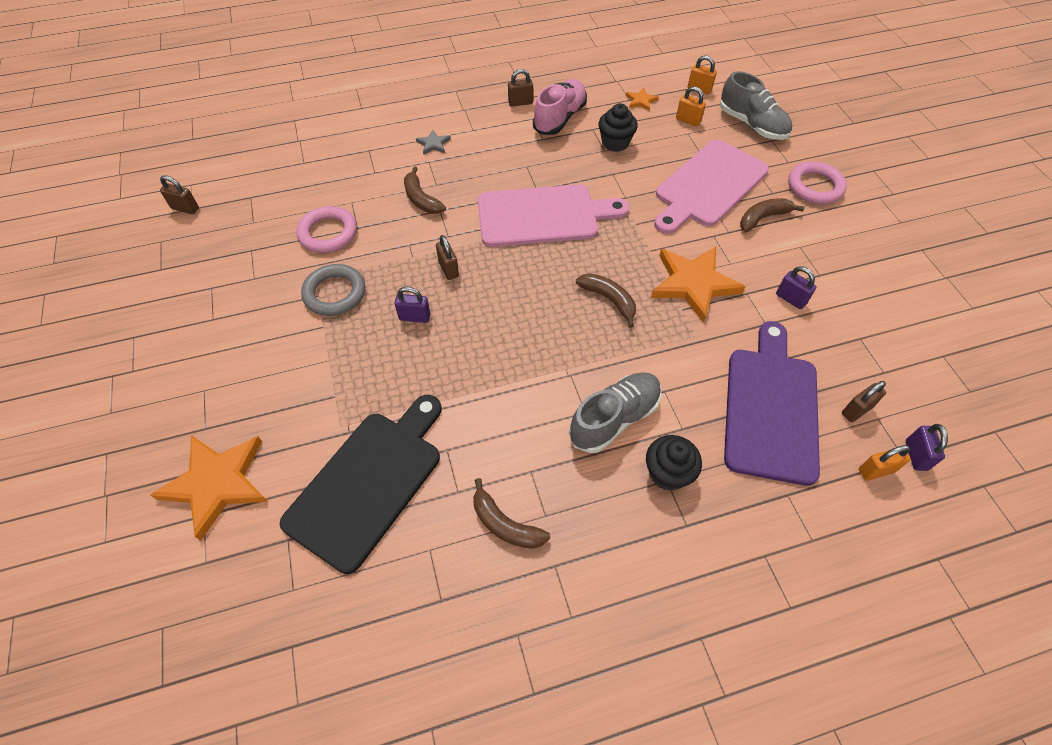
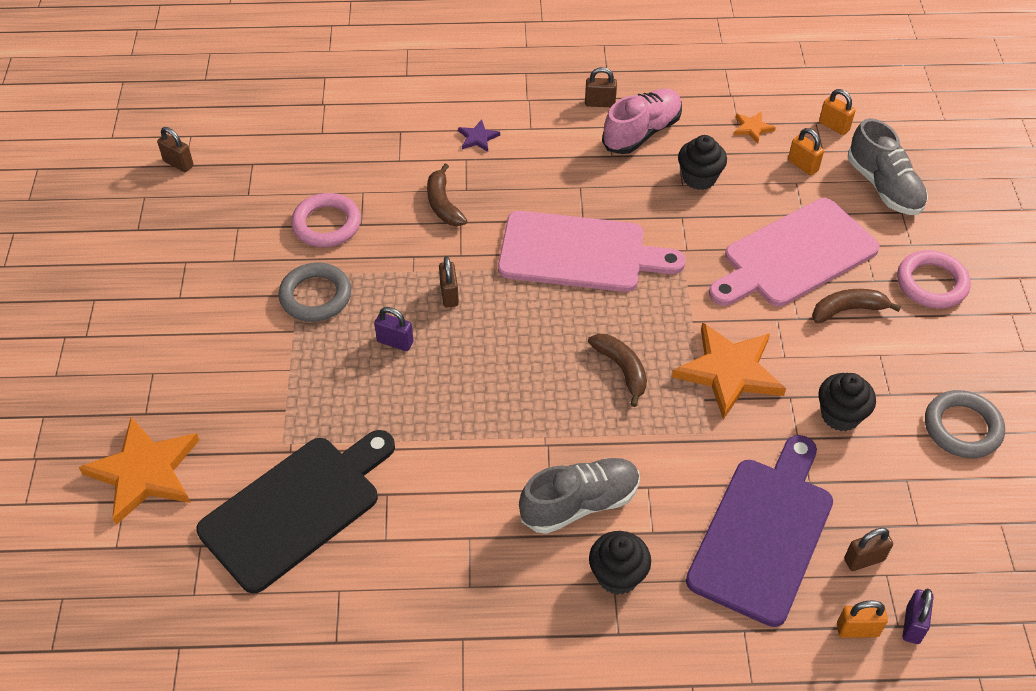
camera: 15 degrees right, 5 degrees down
(433, 144) = (478, 138): grey star -> purple star
(505, 524) = (424, 584): brown banana -> none
(790, 299) = (840, 415): purple padlock -> black cupcake
(883, 289) = (962, 428): none -> grey ring

